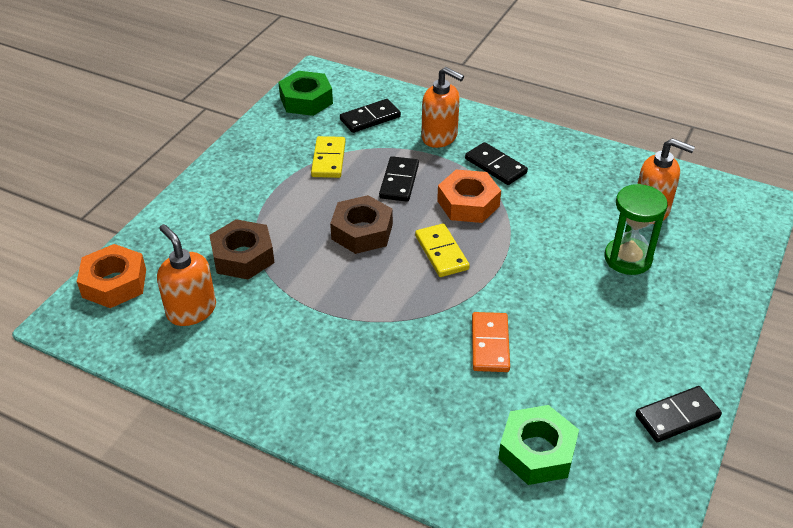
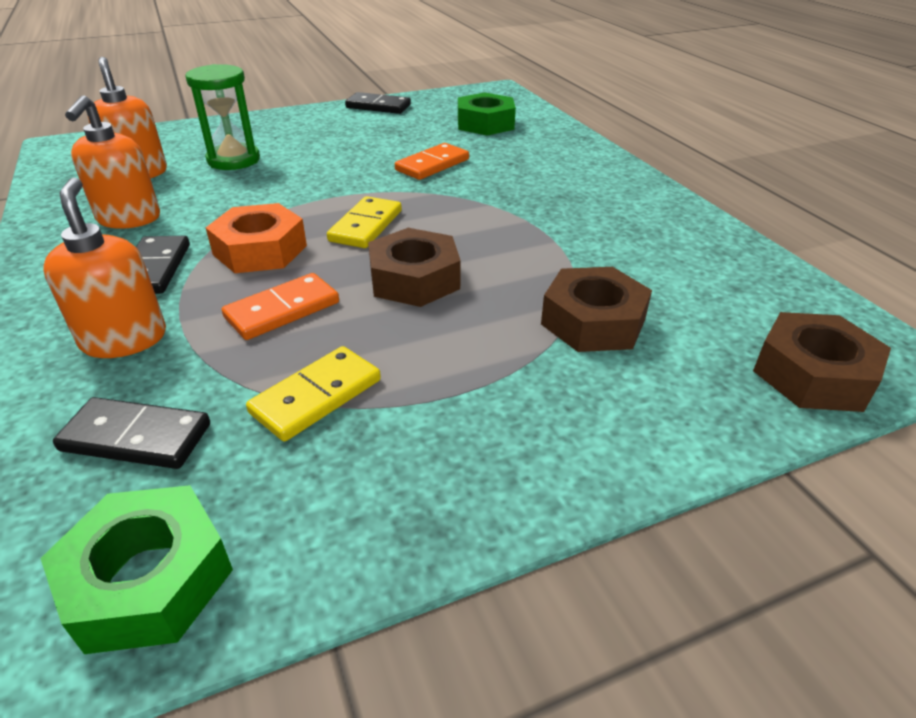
camera: 140 degrees left, 5 degrees down
(114, 283) = (813, 374): orange nut -> brown nut
(191, 310) = (704, 295): orange soap dispenser -> orange soap dispenser (129, 219)
(399, 181) = (282, 310): black domino -> orange domino

